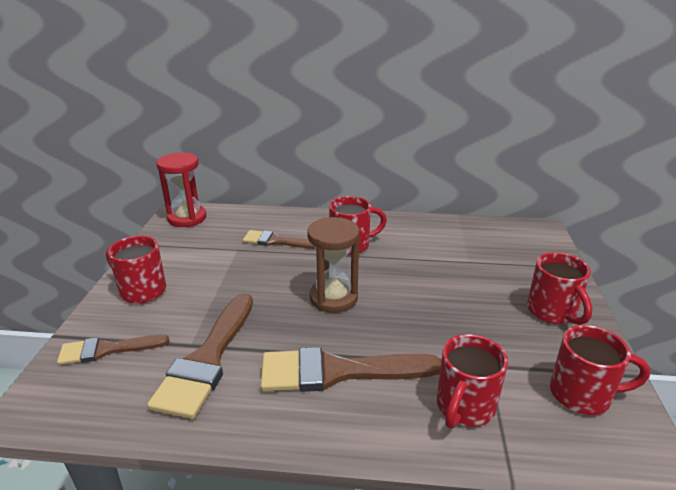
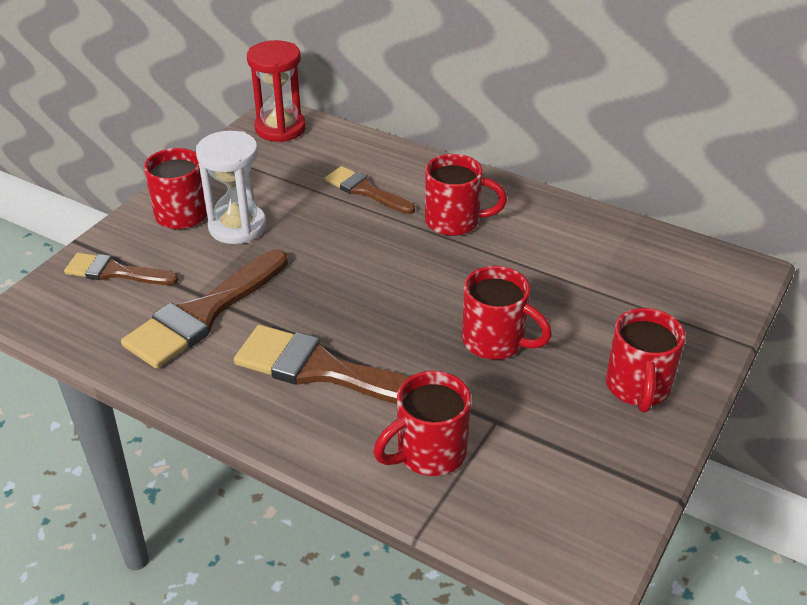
camera: 25 degrees right, 10 degrees up
(195, 288) = (237, 227): none -> white hourglass
(333, 298) = (381, 285): brown hourglass -> none
(582, 395) = (575, 489): red mug -> red mug (495, 342)

